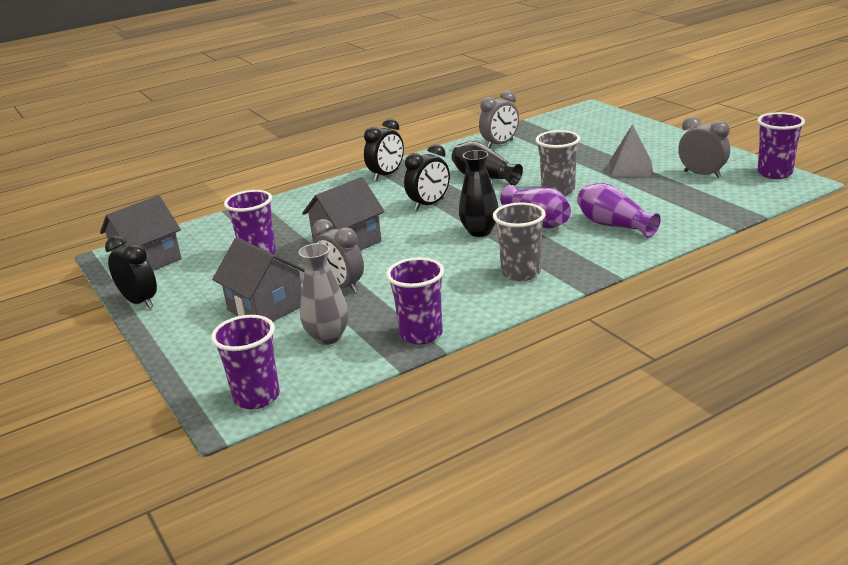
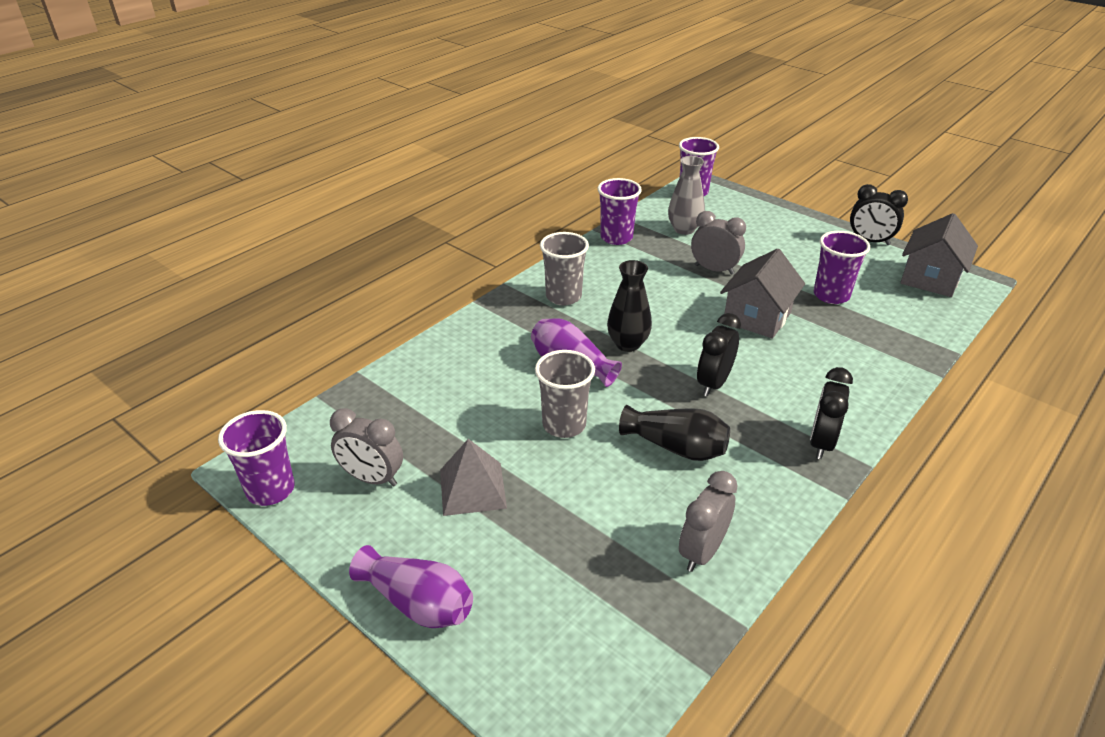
camera: 160 degrees right, 10 degrees up
(266, 308) = (757, 246): grey house -> none
(614, 225) = (485, 366): purple vase -> purple vase (418, 603)

